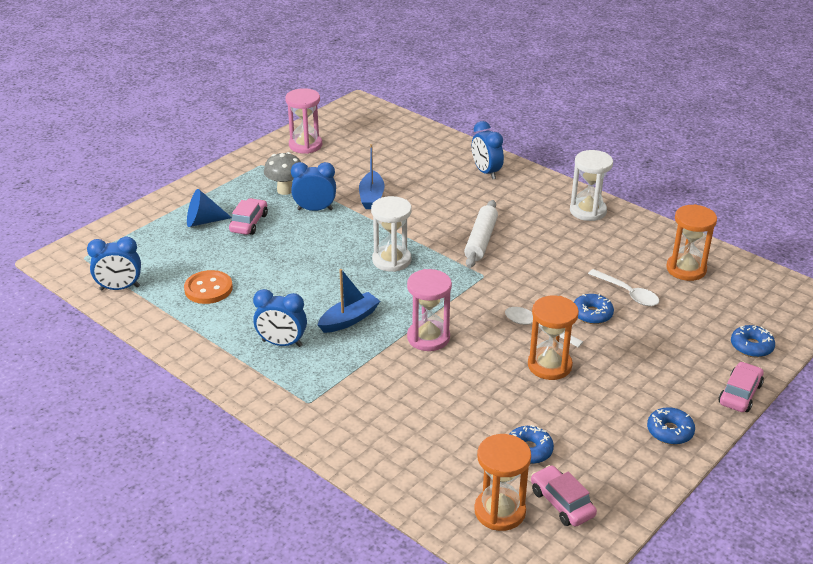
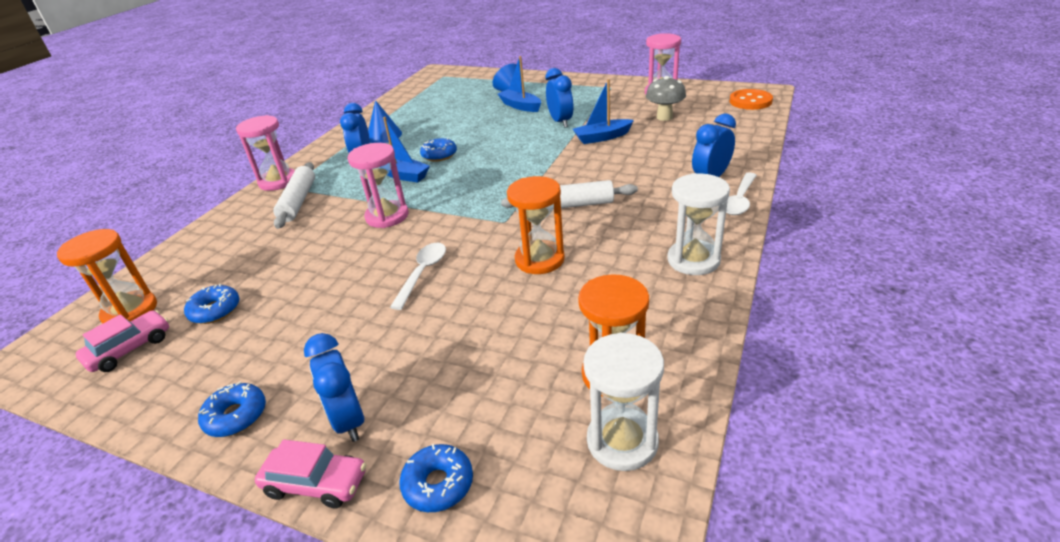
camera: 75 degrees right, 0 degrees up
(119, 288) = (413, 94): blue clock -> blue clock (348, 420)
(208, 289) = (424, 118): orange button -> orange button (750, 101)
(230, 323) = (384, 135): none -> blue cone
(249, 223) = (520, 106): pink car -> blue boat
(285, 190) = (580, 104): grey mushroom -> grey mushroom (664, 117)
(285, 411) = (278, 181): none -> pink hourglass
(350, 395) = (298, 201): none -> white rolling pin
(391, 260) = (503, 171): white hourglass -> white hourglass (622, 441)
(549, 365) = (356, 295): orange hourglass -> orange hourglass (539, 259)
(592, 314) = (463, 307): blue donut -> blue donut (439, 155)
(627, 293) = (522, 328): white spoon -> white spoon (739, 200)

